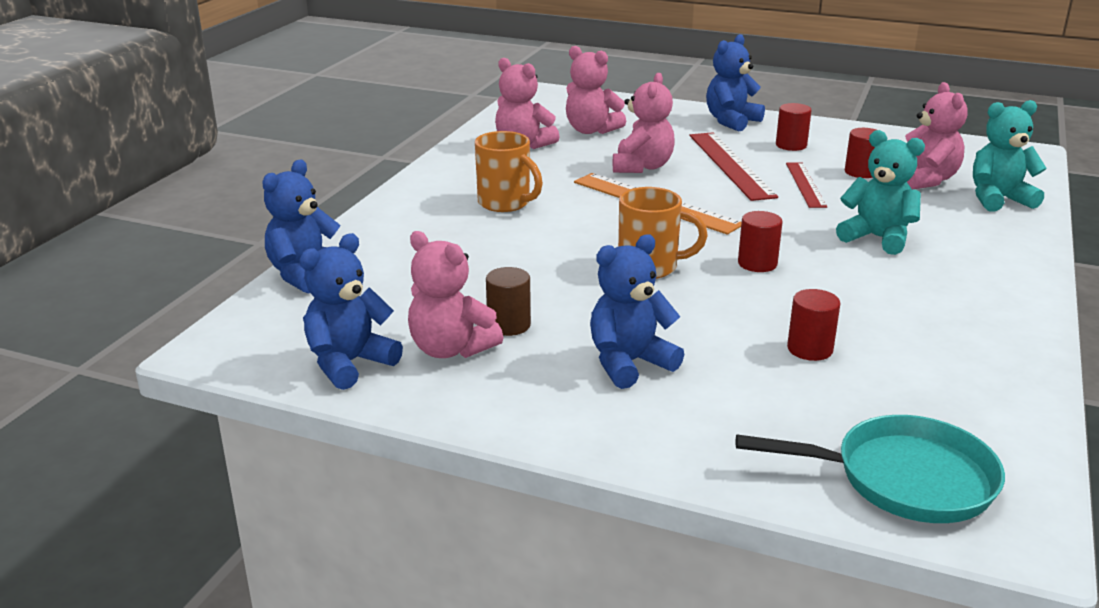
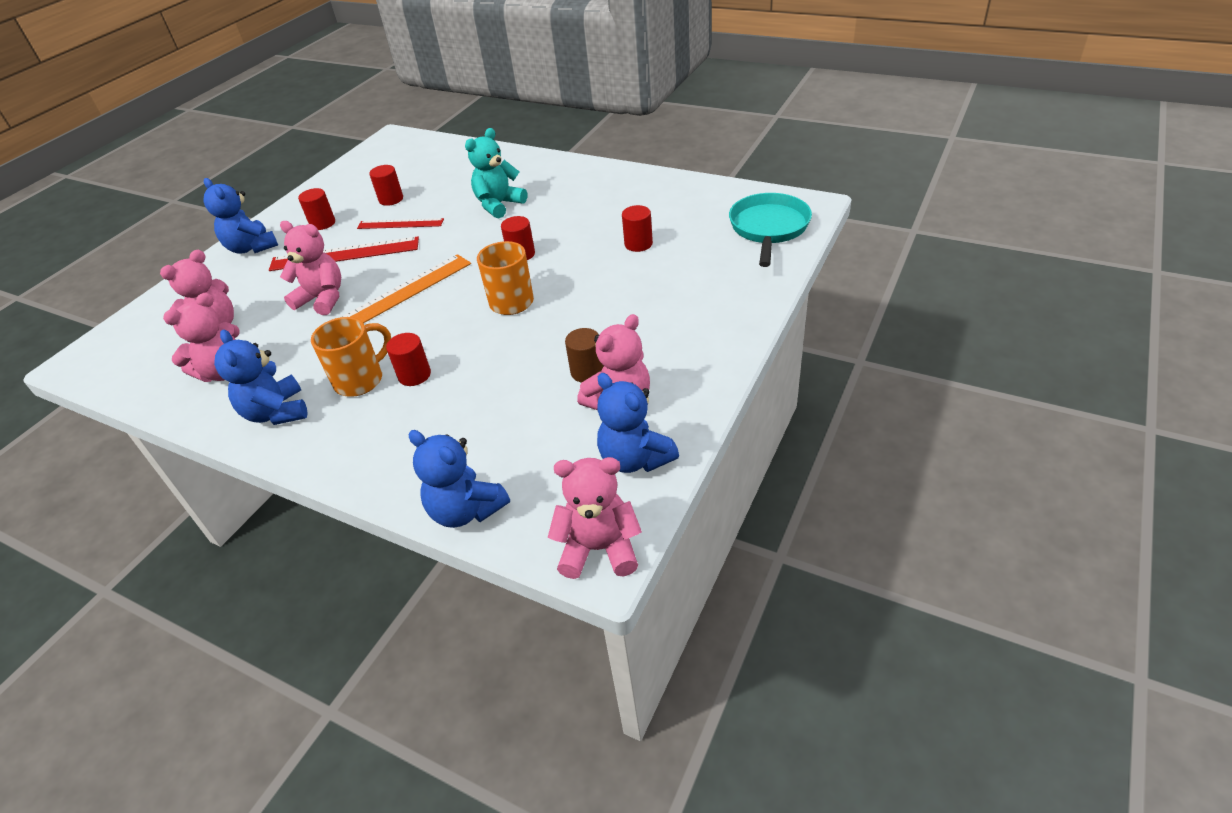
camera: 80 degrees left, 15 degrees up
(511, 227) = (414, 375): none -> red cylinder
(629, 363) = (648, 314): blue teddy bear -> blue teddy bear (276, 412)
(925, 180) = (417, 177): pink teddy bear -> pink teddy bear (599, 549)
(998, 199) = (460, 157): turquoise teddy bear -> none

